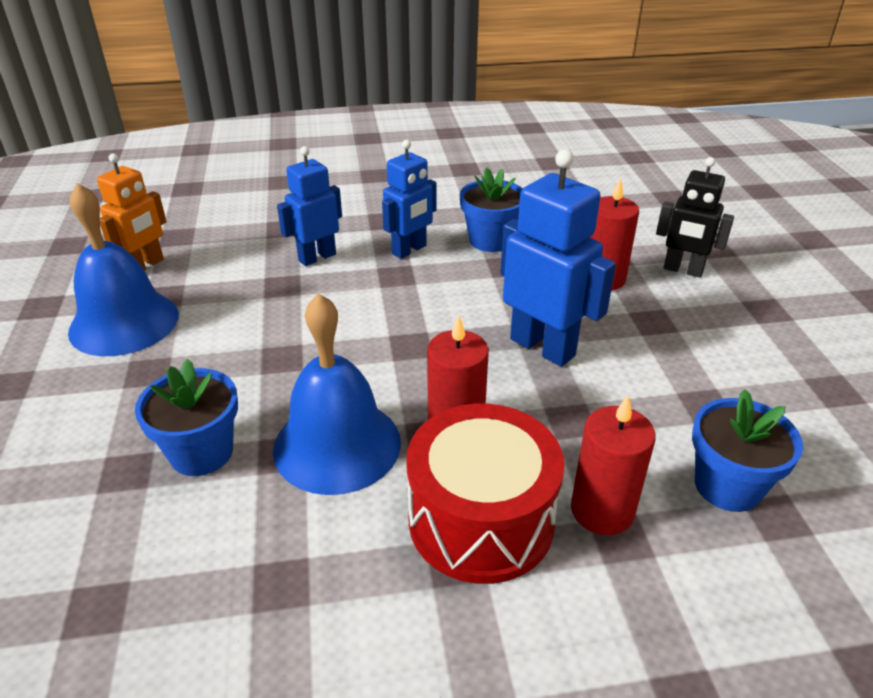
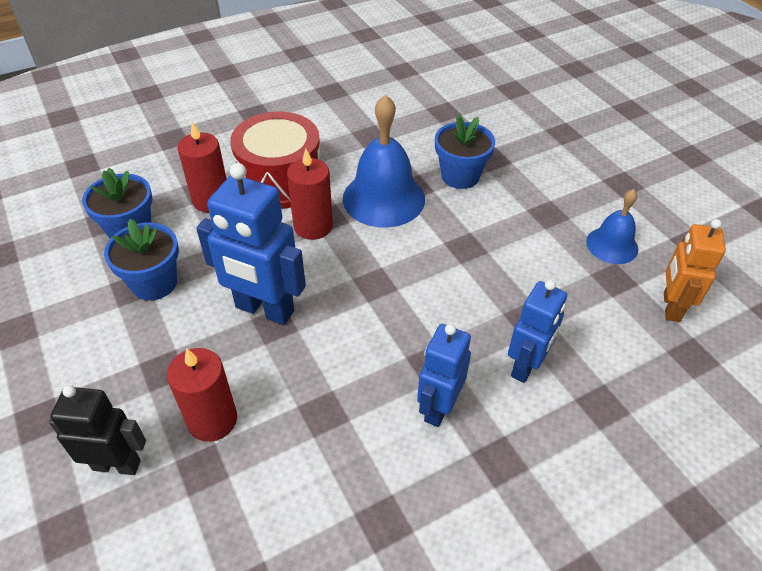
camera: 160 degrees right, 10 degrees up
(124, 322) = (612, 245): blue bell -> blue bell, size x0.58
(491, 240) = (353, 456): blue flower pot -> blue flower pot (154, 283)

